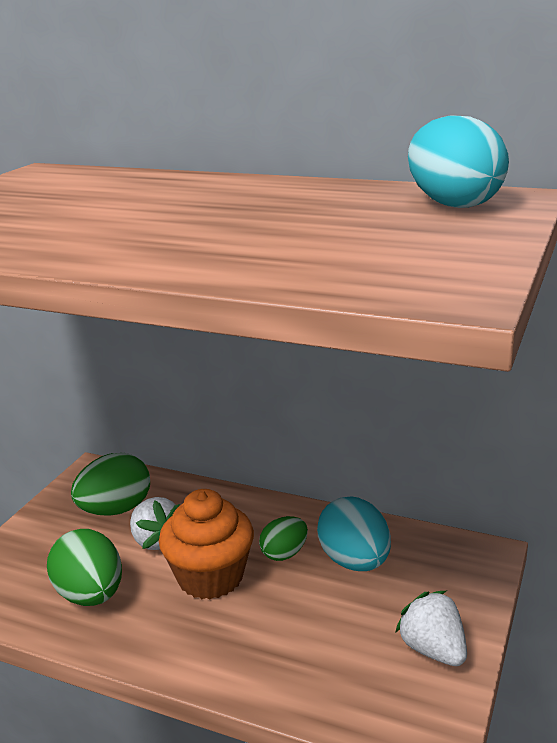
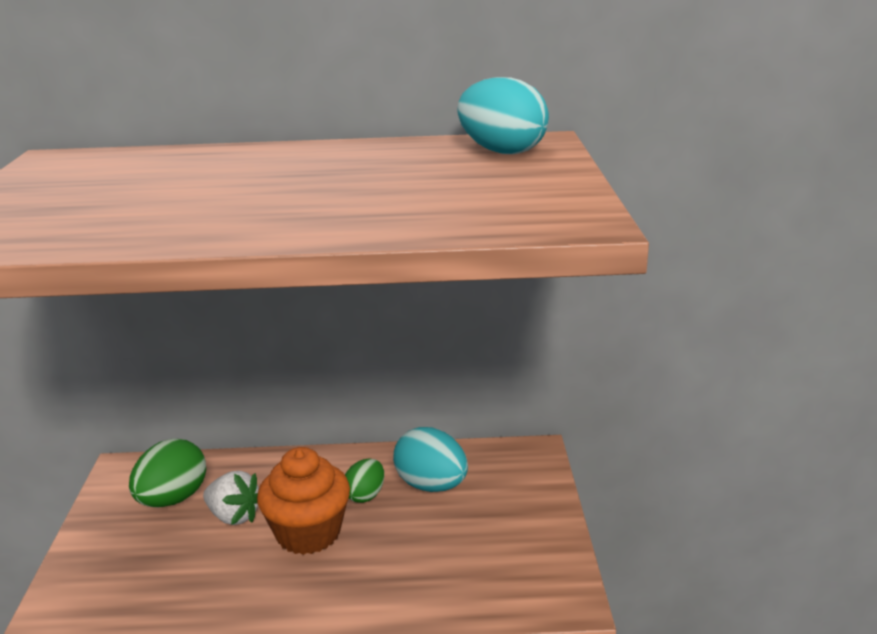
camera: 25 degrees left, 0 degrees up
(90, 595) = (198, 581): green egg -> none
(433, 650) = (533, 536): white strawberry -> none

